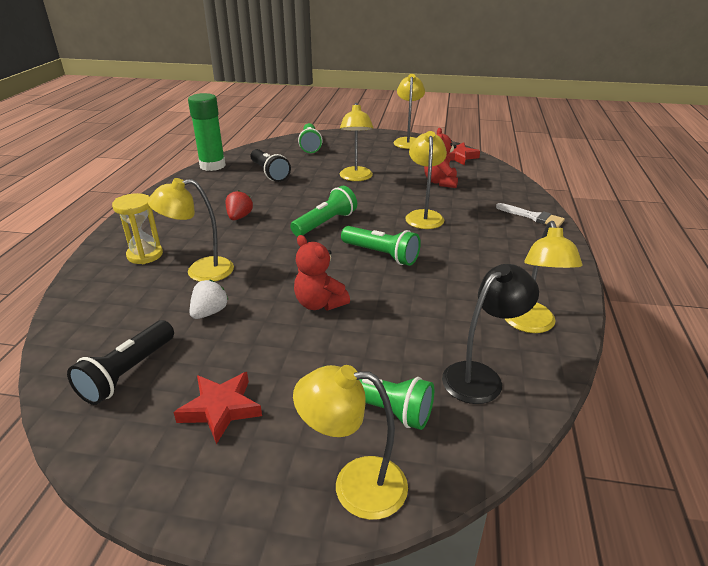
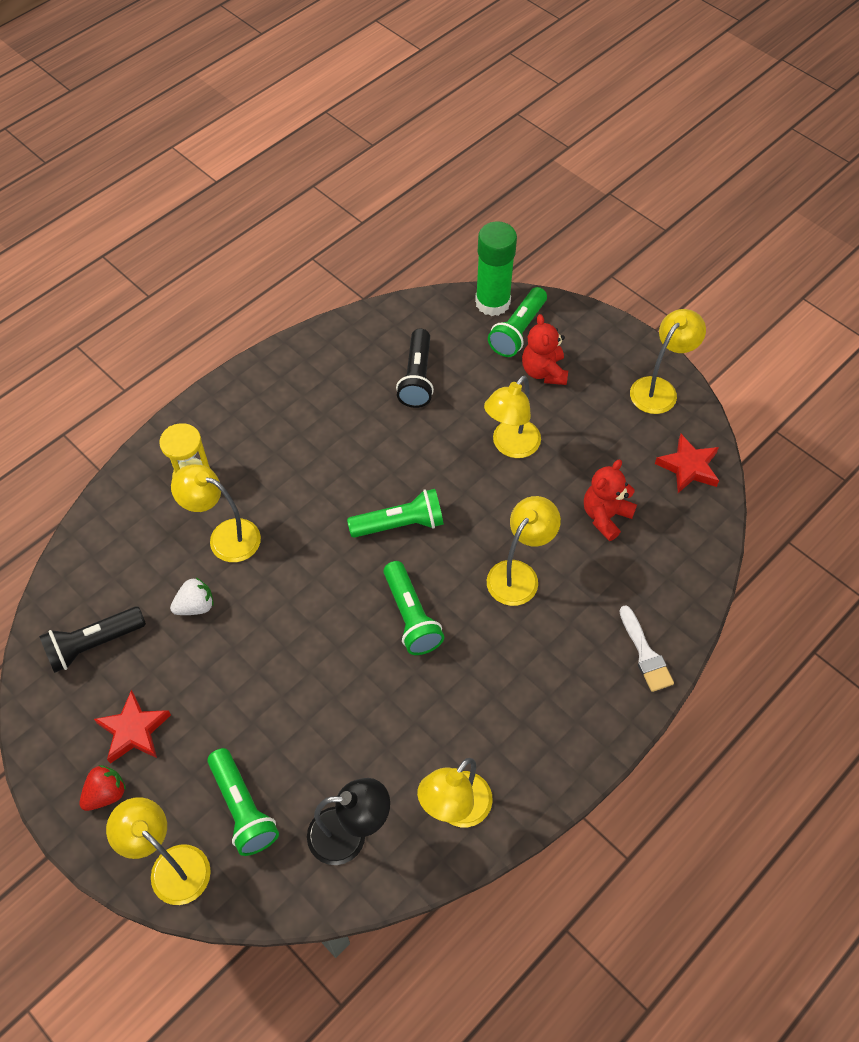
camera: 35 degrees right, 25 degrees up
(212, 166) = (364, 323): green glue stick -> green glue stick (492, 302)
(239, 217) = (320, 459): red strawberry -> red strawberry (106, 793)
(319, 303) = (294, 654): red teddy bear -> red teddy bear (543, 371)

